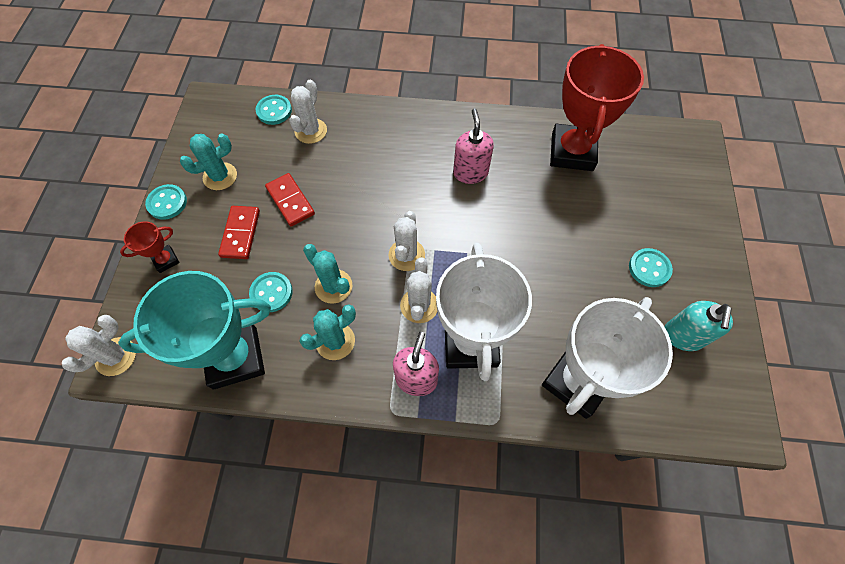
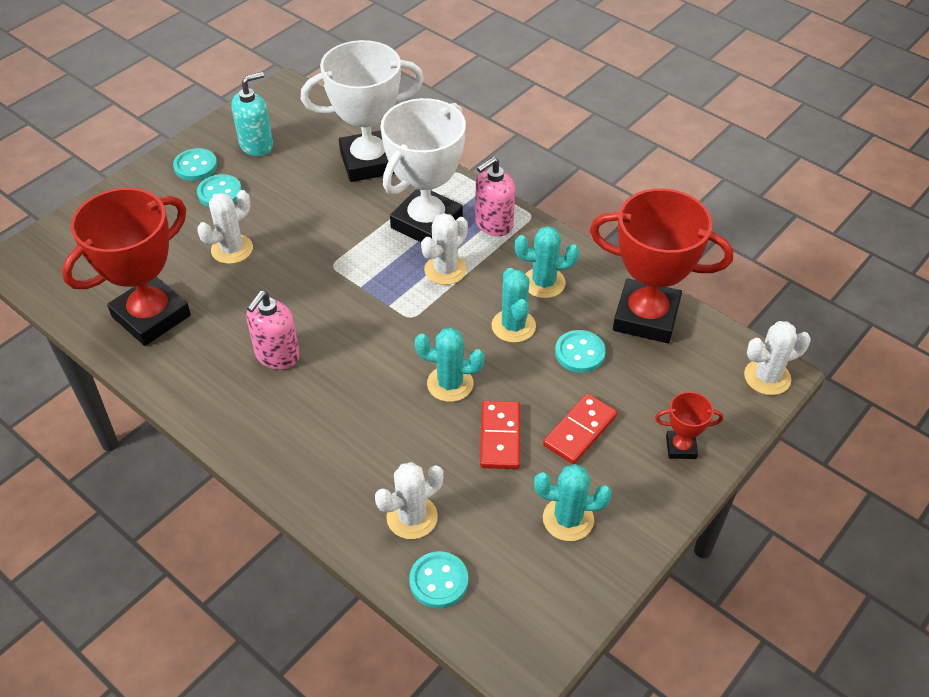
camera: 145 degrees left, 15 degrees down
(167, 203) = (652, 520): turquoise button -> turquoise button (195, 166)
(235, 357) = (646, 317): turquoise trophy -> red trophy
(346, 217) = (450, 384): none -> turquoise cactus
(406, 255) = (419, 315): white cactus -> white cactus (232, 249)

